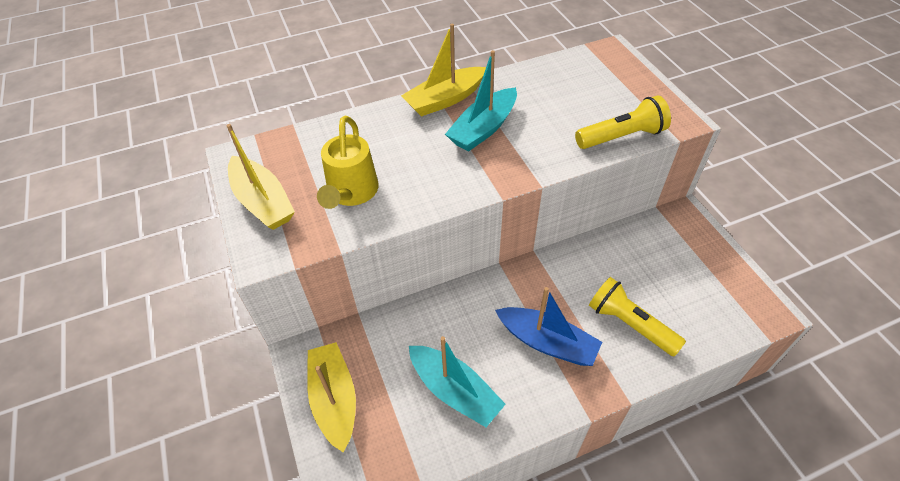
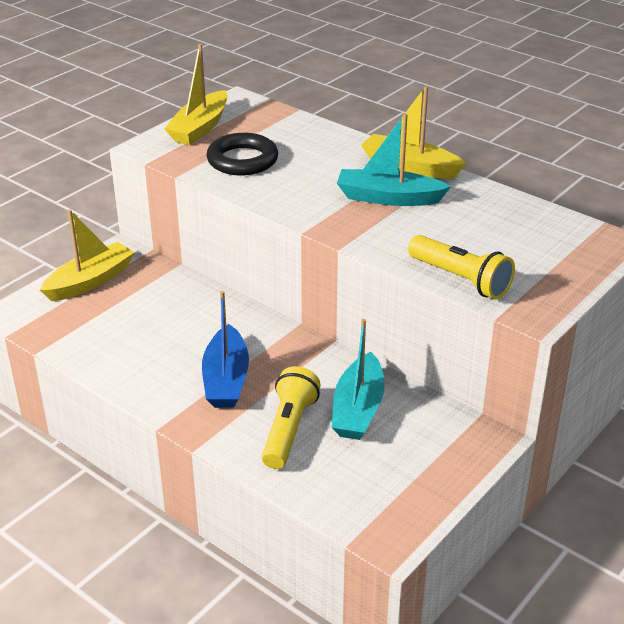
camera: 60 degrees right, 15 degrees down
(351, 193) = (242, 160): yellow watering can -> black ring
(455, 391) = (137, 340): turquoise boat -> turquoise boat (358, 409)

